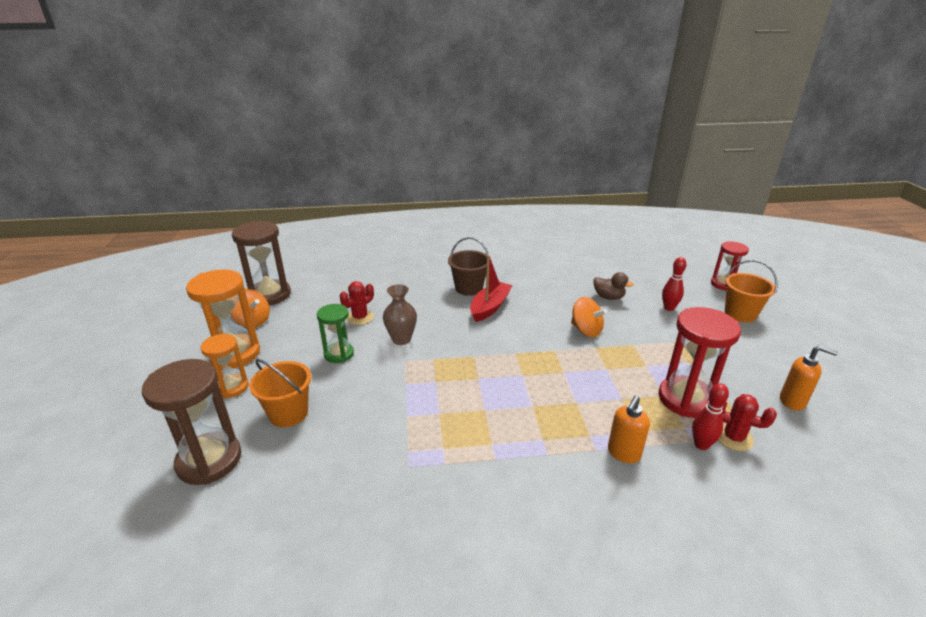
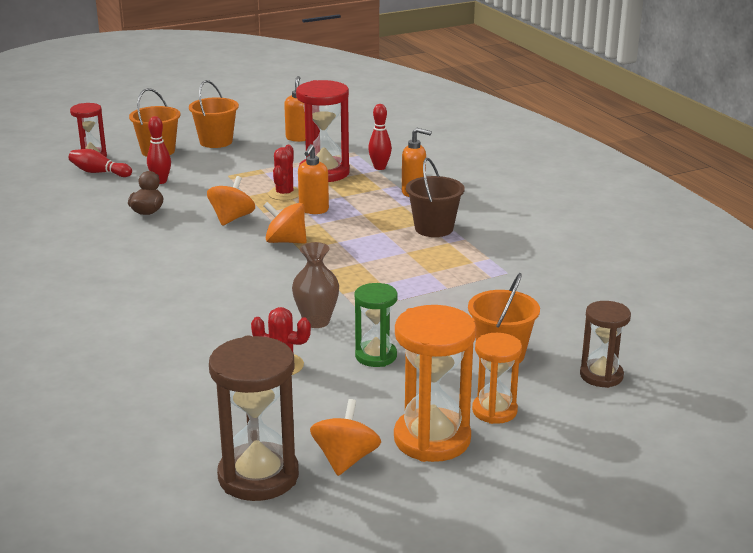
camera: 110 degrees left, 5 degrees down
(209, 460) = (601, 375): brown hourglass -> brown hourglass, size x0.61
(469, 288) = (159, 300): brown bucket -> brown bucket (434, 228)
(490, 307) = (206, 278): red boat -> none
(533, 348) = (286, 241): none -> orange spinning top
(592, 374) = (313, 210): none -> orange soap dispenser
(689, 285) = (99, 172): none -> red bowling pin
(733, 438) = (362, 157): red cactus -> red cactus (284, 194)
(770, 346) = (216, 142): none -> orange bucket

